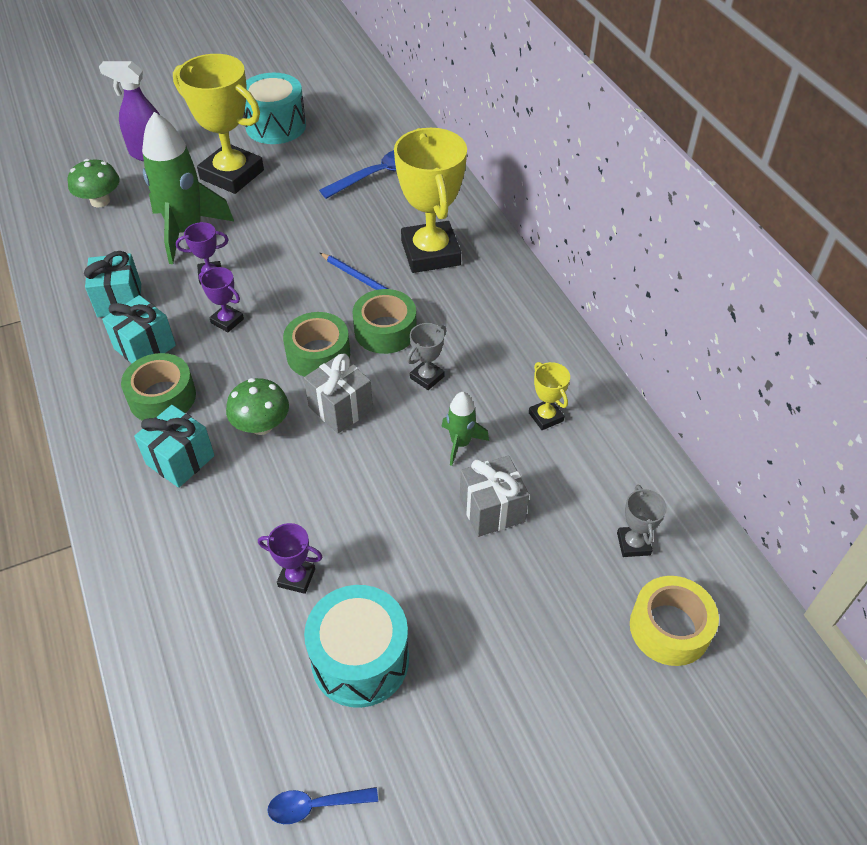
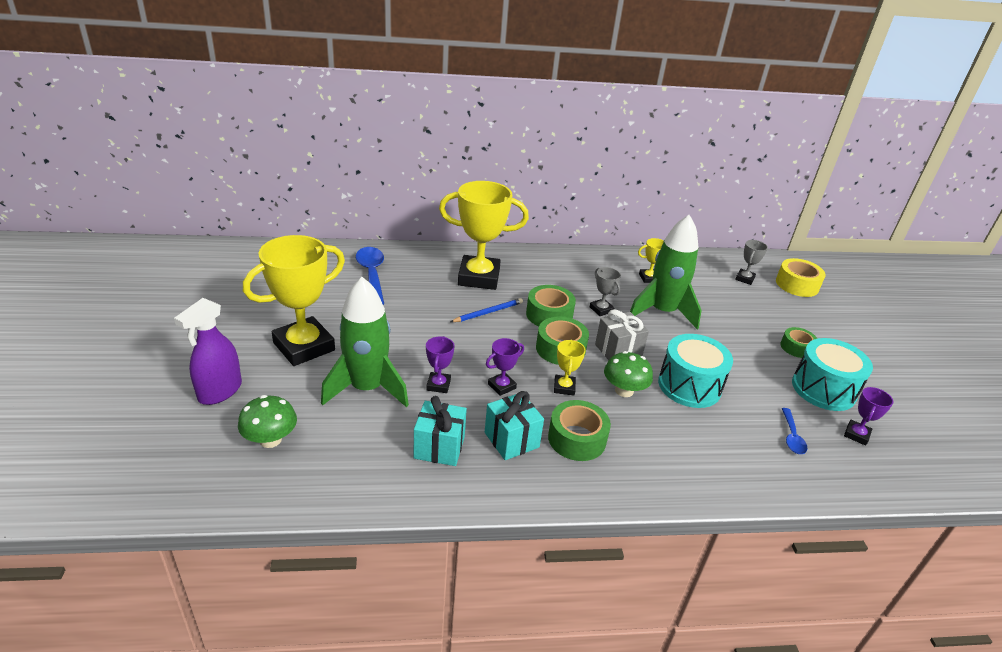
camera: 75 degrees left, 15 degrees down
(180, 460) = (649, 439): turquoise gift -> none
(246, 371) = (564, 387): none -> yellow trophy
(276, 126) = (253, 308): turquoise drum -> turquoise drum (689, 386)
(296, 577) = (763, 402): purple trophy -> purple trophy (856, 435)
(315, 805) = (921, 428): blue spoon -> blue spoon (792, 437)
(457, 623) = (796, 347): none -> green tape
(460, 443) = (662, 312): green rocket -> green rocket, size x2.05
(492, 510) = (716, 315): grey gift -> none
(633, 544) = (744, 279): grey trophy -> grey trophy turned 75 degrees counterclockwise

